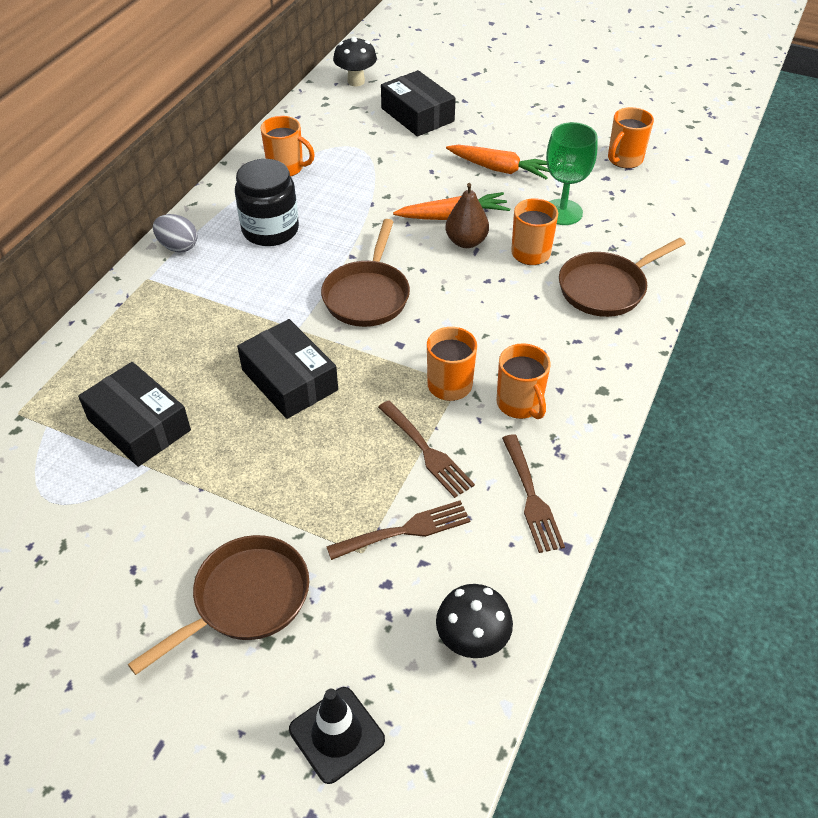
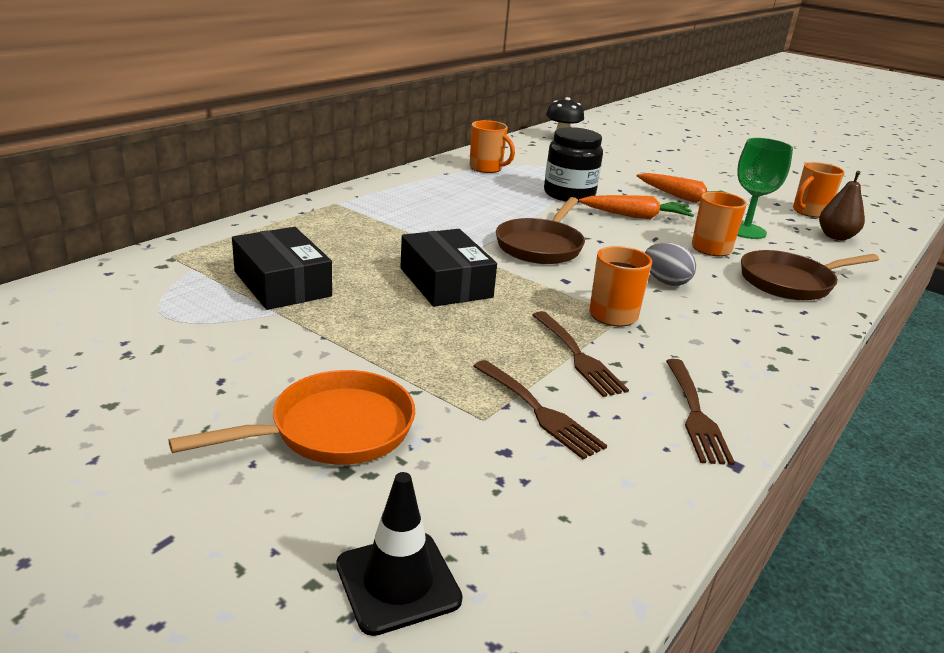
camera: 10 degrees right, 20 degrees down
(178, 246) = (372, 191): grey egg -> grey egg (665, 282)
(245, 599) = (334, 430): brown pan -> orange pan
(270, 230) = (460, 196): black jar -> black jar (569, 194)
(405, 530) = (539, 411): brown fork -> brown fork turned 60 degrees clockwise
(417, 115) = (613, 161): black box -> none
(466, 242) = (646, 232): brown pear -> brown pear (835, 237)
(472, 642) = (602, 528): black mushroom -> none
(520, 404) = (689, 342): orange mug -> none

